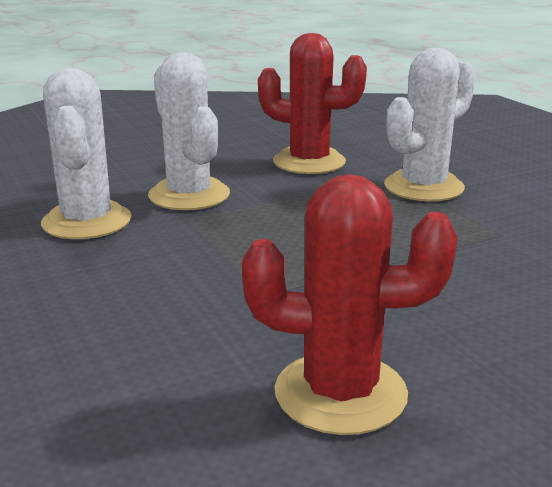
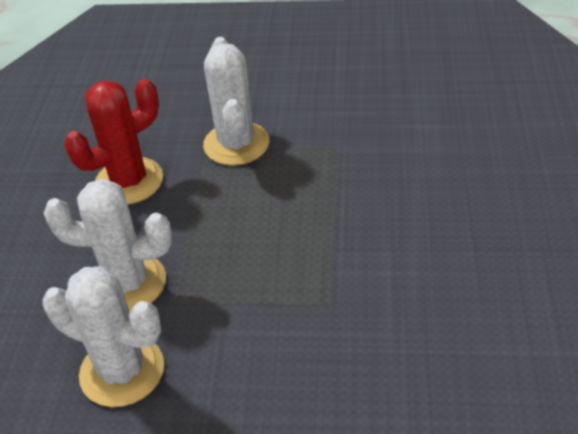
camera: 55 degrees left, 20 degrees up
(340, 393) = (465, 316): red cactus -> none

